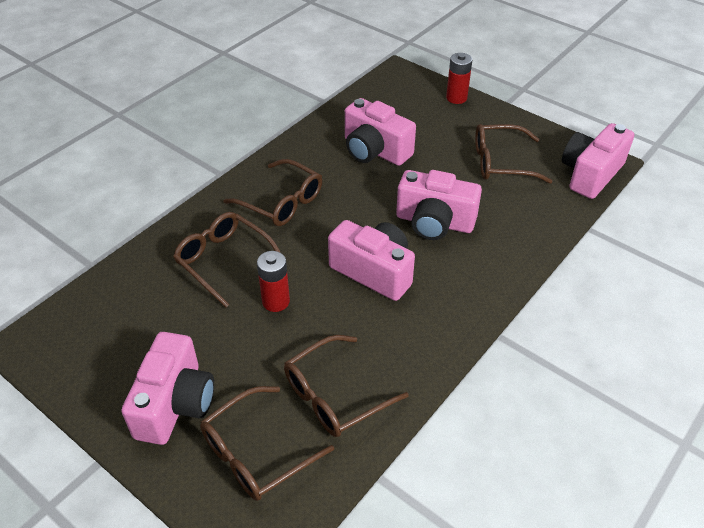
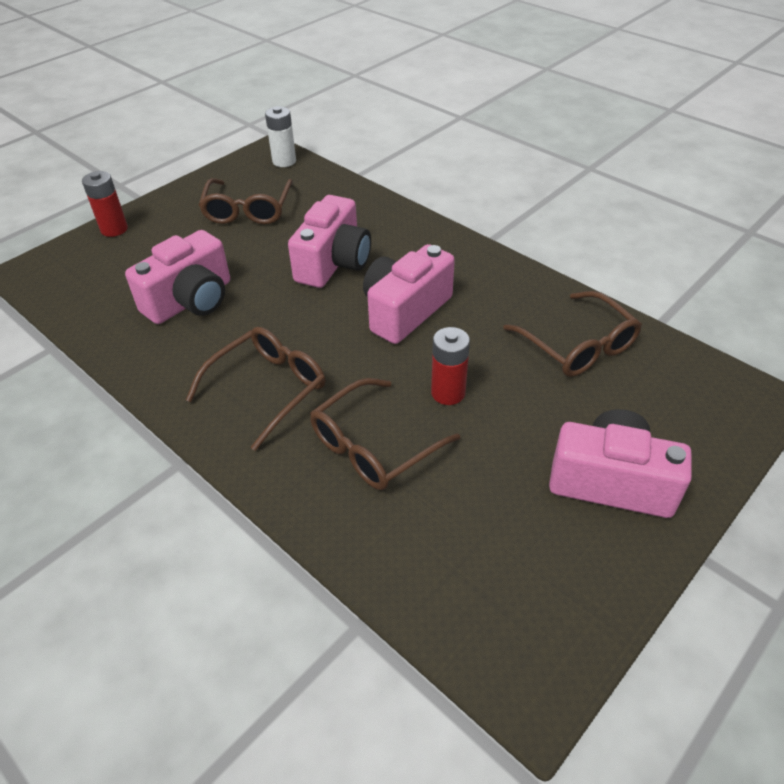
camera: 85 degrees left, 0 degrees up
(257, 452) = (659, 405): brown glasses -> none
(590, 174) = (284, 161): pink camera -> white battery

